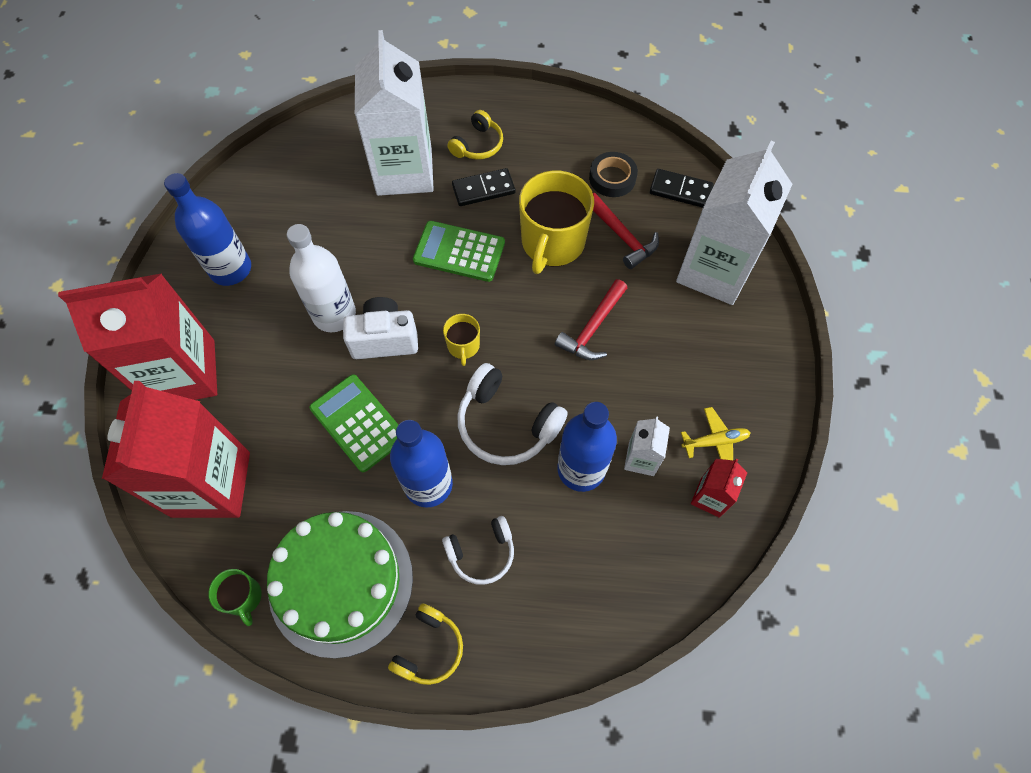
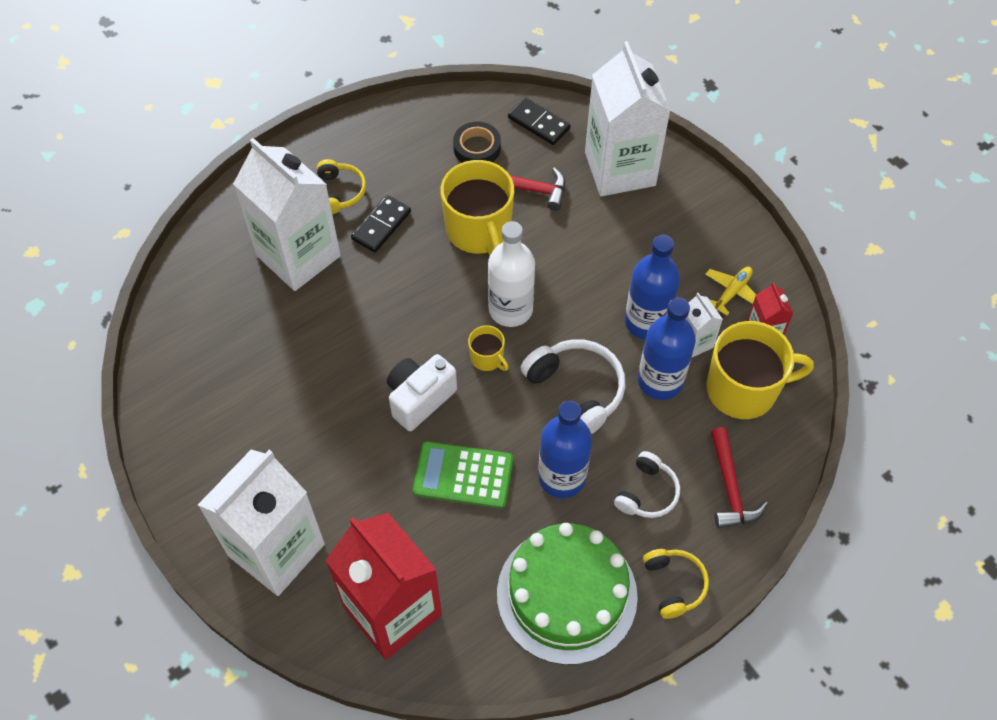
camera: 40 degrees left, 5 degrees down
(184, 373) = (276, 550): red carton -> white carton
(230, 269) = (227, 440): blue bottle -> blue bottle (646, 322)
(243, 597) = (505, 666): green mug -> none
(334, 314) = (357, 410): white bottle -> white bottle (510, 309)
(459, 252) = (411, 289): green calculator -> none
(506, 424) = (576, 390): white headphones -> white headphones turned 120 degrees counterclockwise
(593, 328) = (572, 273): red hammer -> red hammer (730, 487)
(646, 532) = (743, 389): none -> yellow mug
(680, 190) = (538, 123): black domino -> black domino turned 60 degrees clockwise

